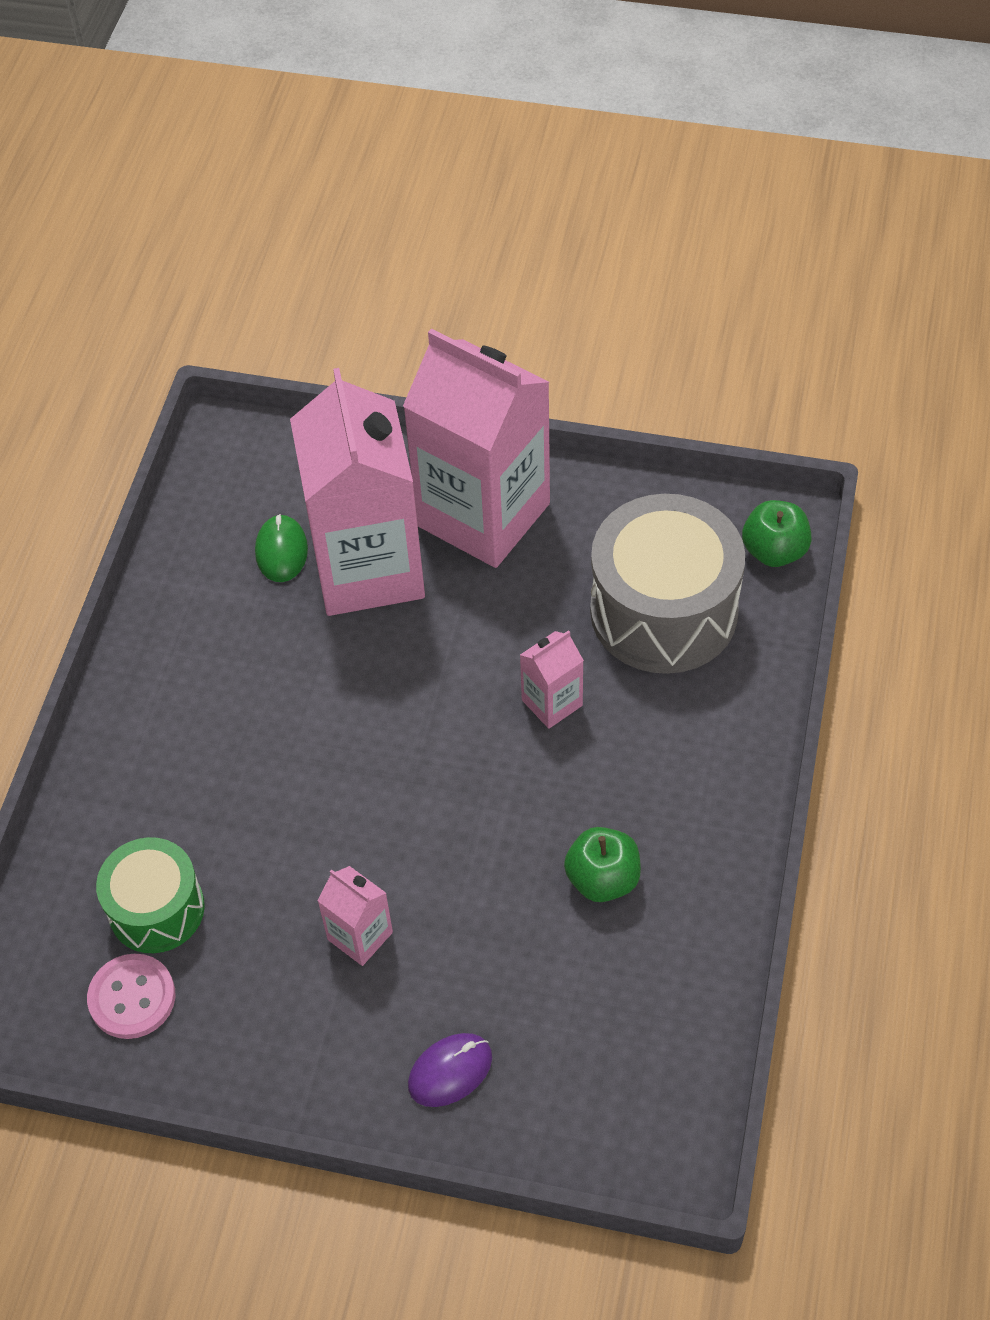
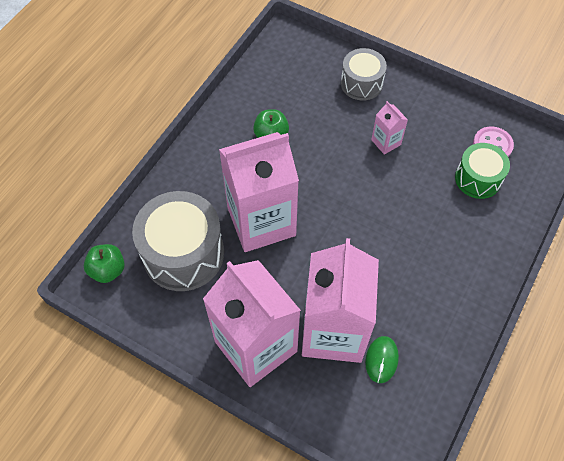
camera: 165 degrees left, 5 degrees up
(450, 1071) = (361, 83): purple mouse -> grey drum
(552, 703) = (261, 221): pink carton -> pink carton, size x2.36

